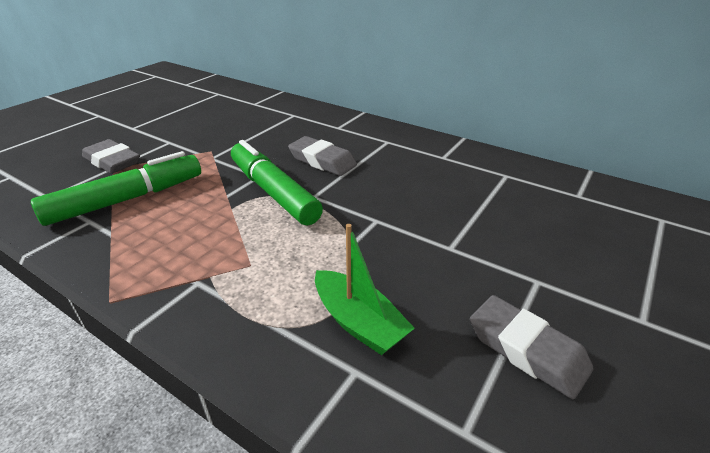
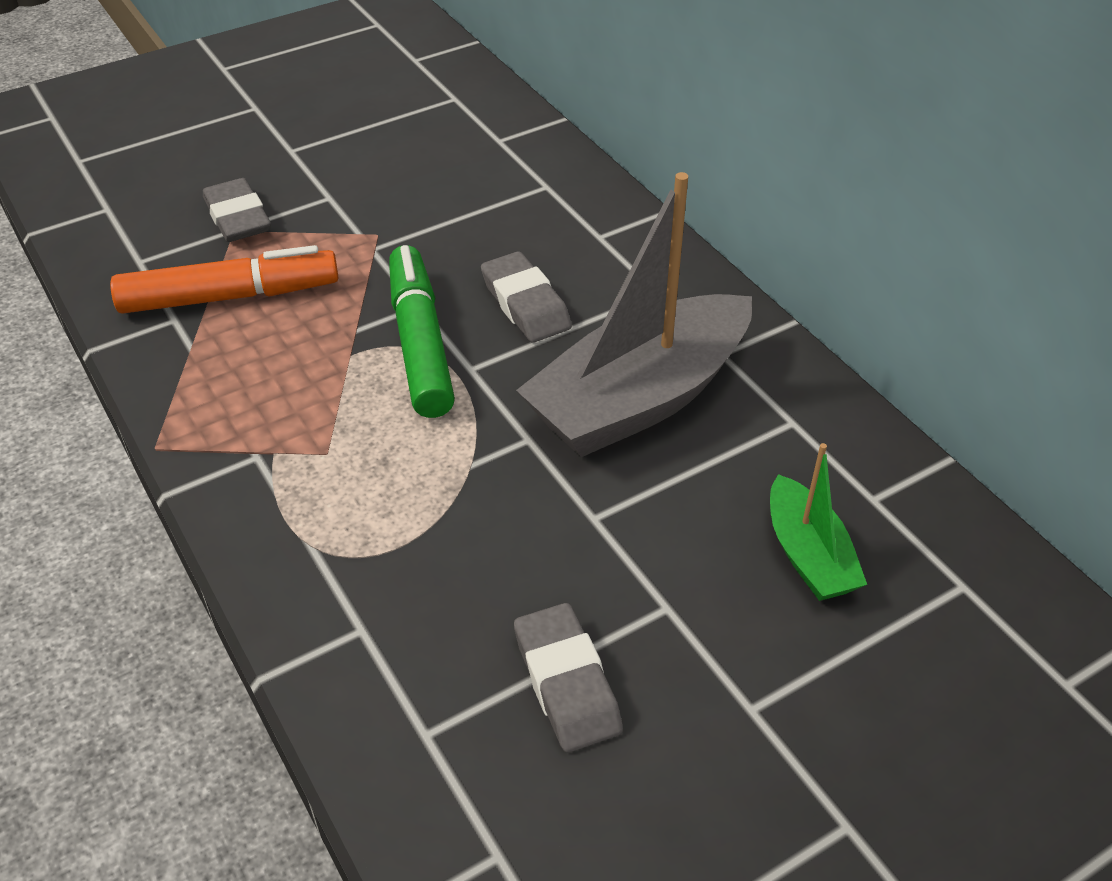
camera: 25 degrees right, 10 degrees up
(127, 199) = (230, 296): green marker -> orange marker
(359, 322) = (402, 576): green boat -> green boat (808, 555)
(421, 185) = (639, 399): none -> grey boat

